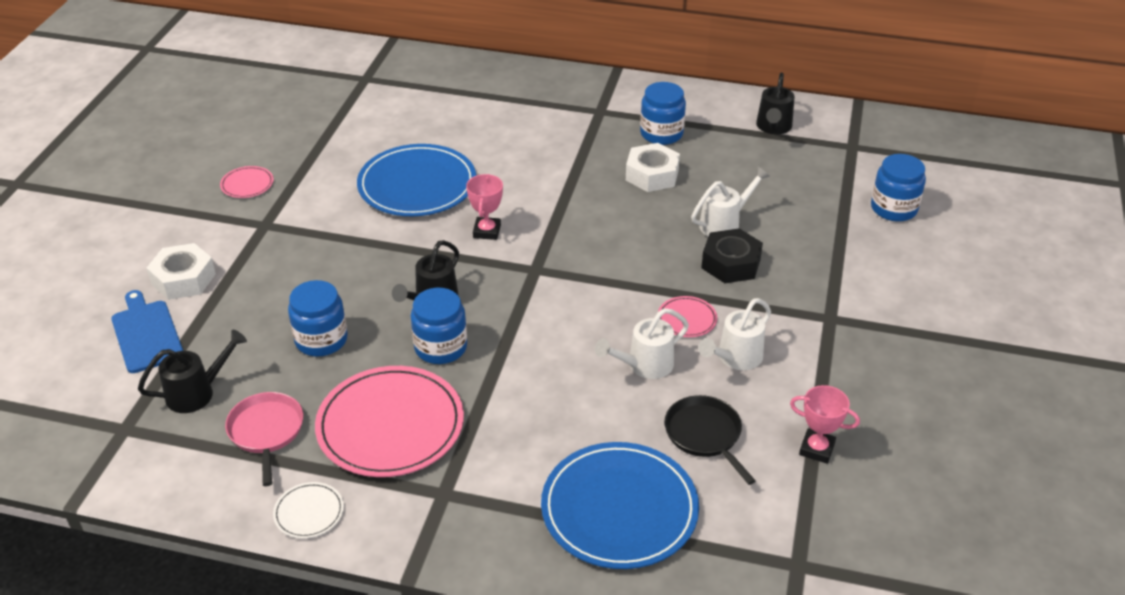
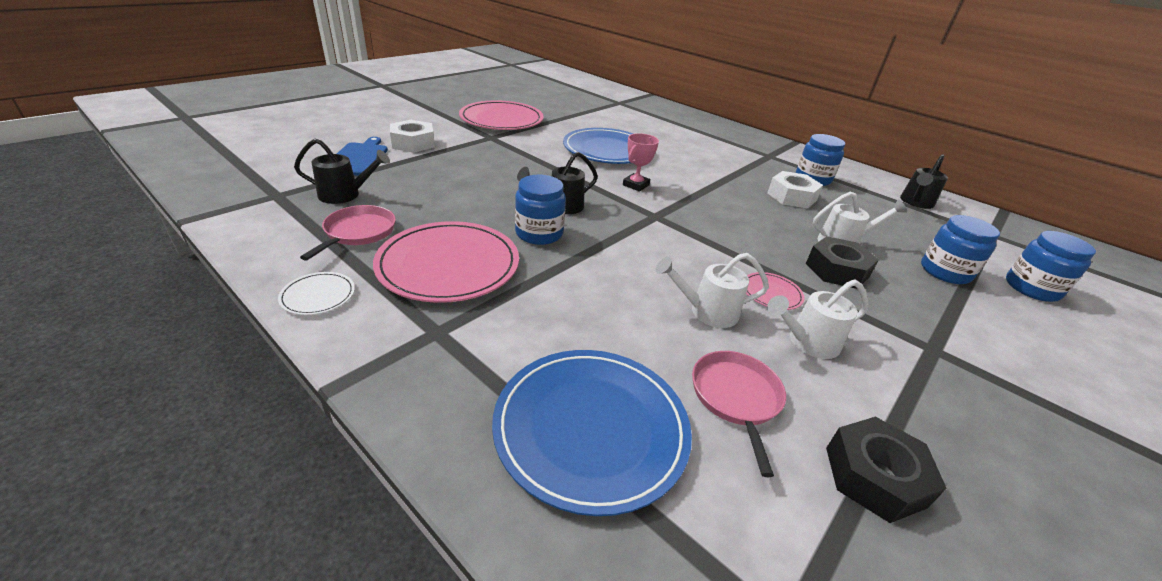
camera: 25 degrees right, 5 degrees down
(247, 184) = (501, 119): pink plate -> pink plate, size x2.26
(321, 340) = (459, 198): blue jar -> blue jar (945, 272)
(704, 435) = (736, 397): black pan -> pink pan
(816, 449) = (874, 476): pink trophy -> black nut

